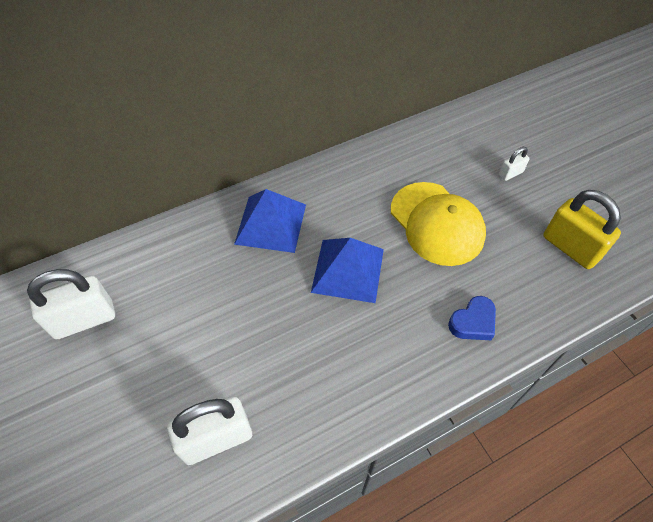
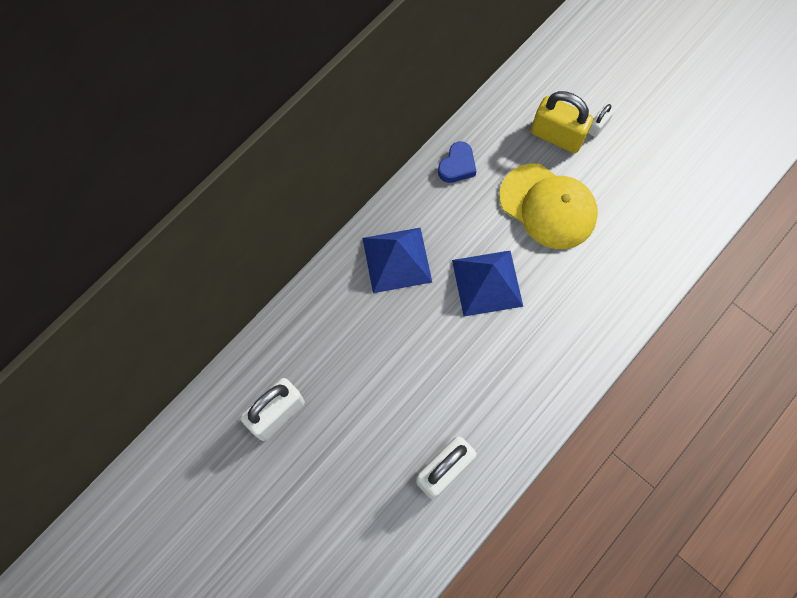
camera: 20 degrees left, 15 degrees up
(473, 322) = (611, 295): blue heart -> blue heart (457, 166)
(570, 247) = (672, 191): yellow padlock -> yellow padlock (557, 136)

